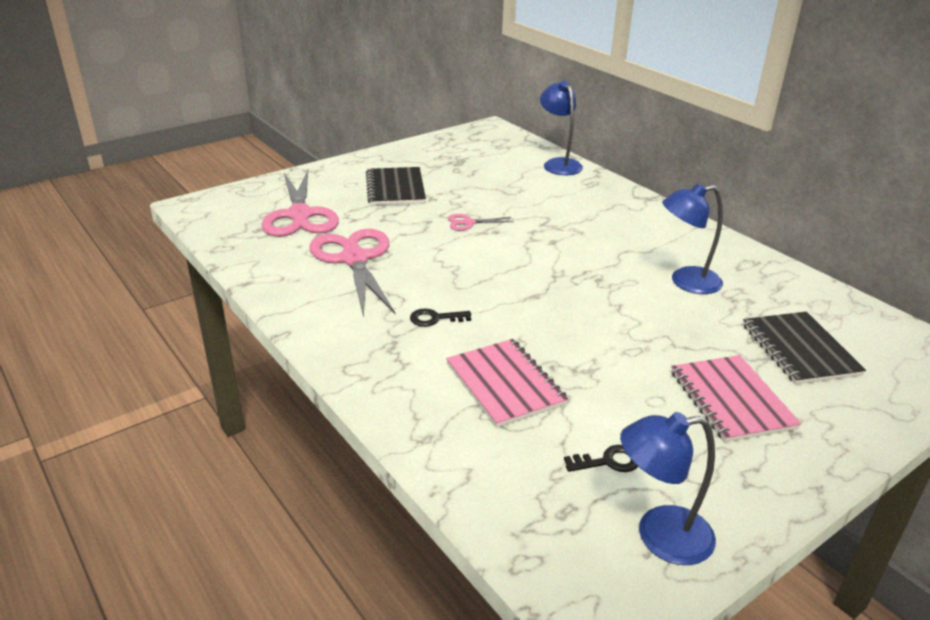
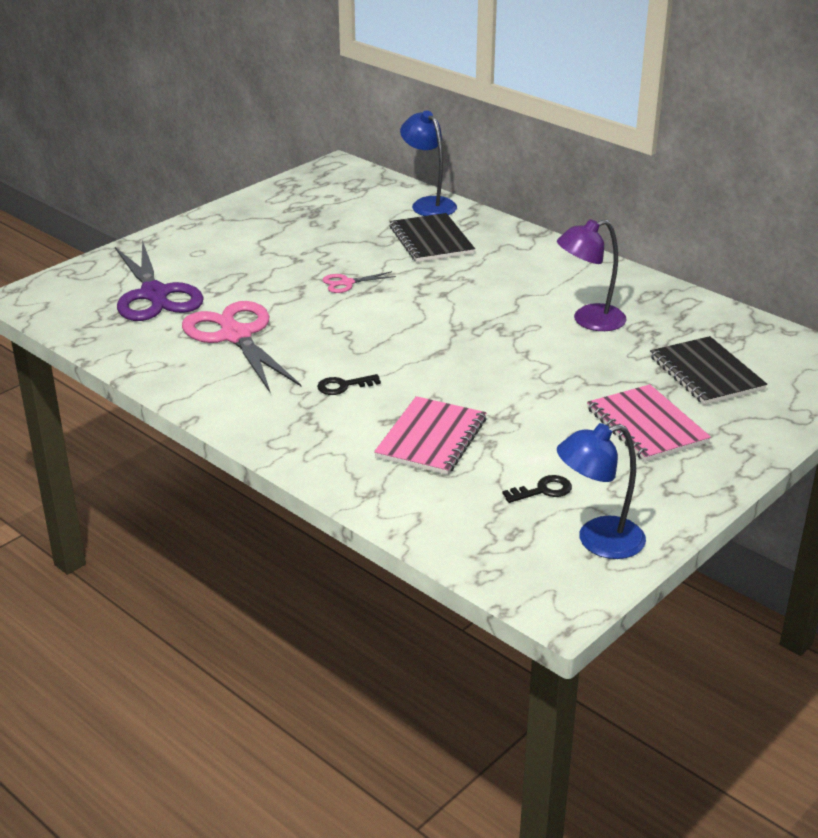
camera: 10 degrees left, 0 degrees up
(299, 215) = (154, 294): pink scissors -> purple scissors
(395, 188) = (251, 252): black notebook -> black notebook (431, 240)
(505, 384) = (431, 438): pink notebook -> pink notebook turned 60 degrees clockwise
(685, 282) = (589, 320): blue lamp -> purple lamp

